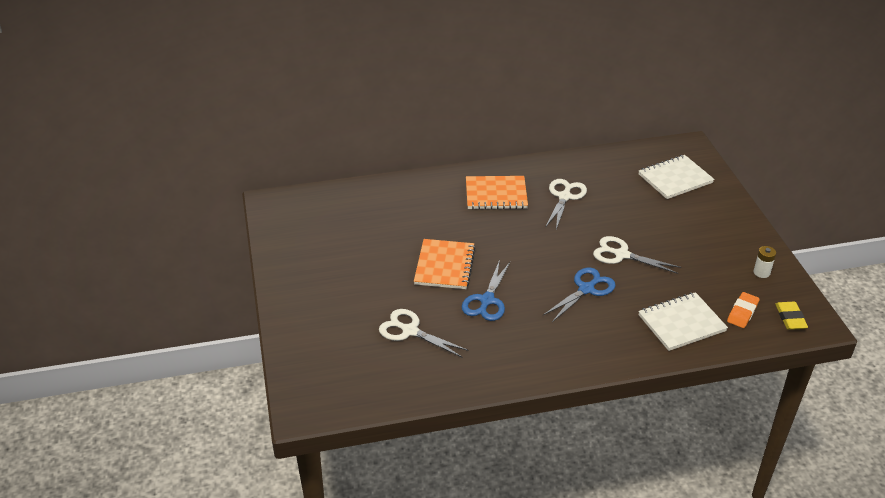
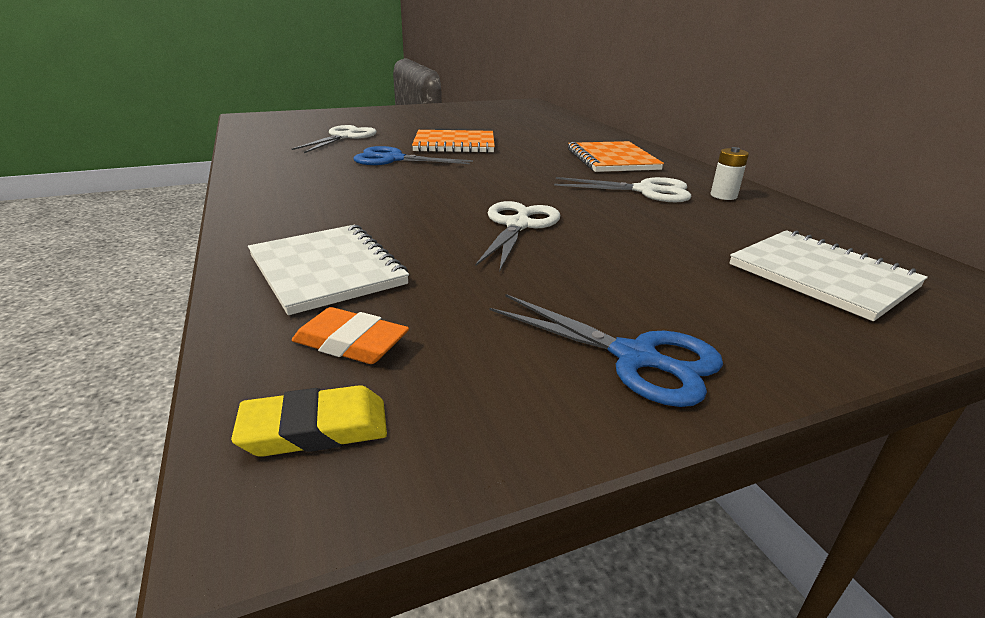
camera: 80 degrees right, 10 degrees down
(586, 289) = (421, 203): blue scissors -> blue scissors (635, 358)
(761, 272) = (522, 384): white battery -> white battery (723, 196)

